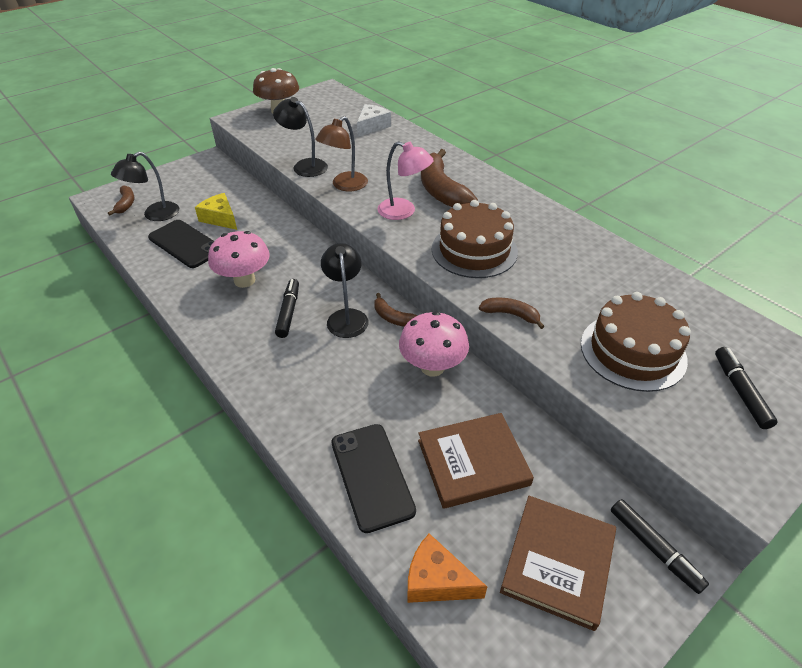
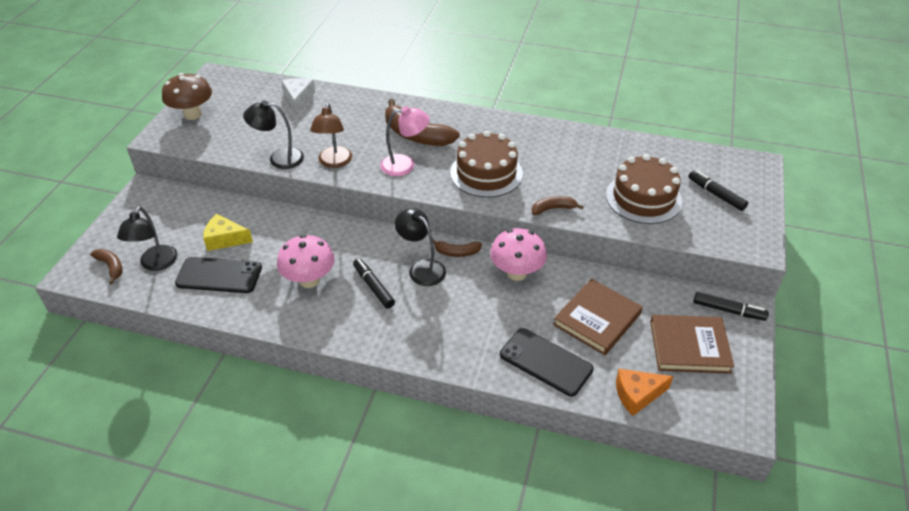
camera: 35 degrees left, 0 degrees up
(558, 562) = (689, 346): brown book -> brown book turned 75 degrees counterclockwise

